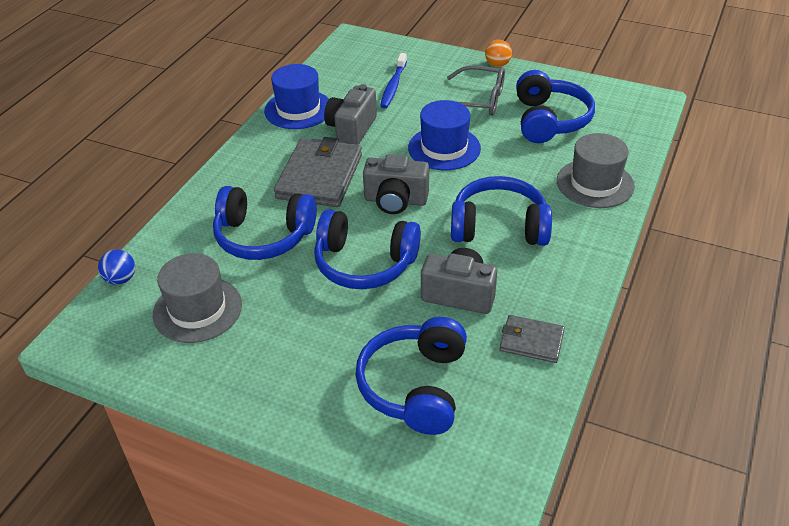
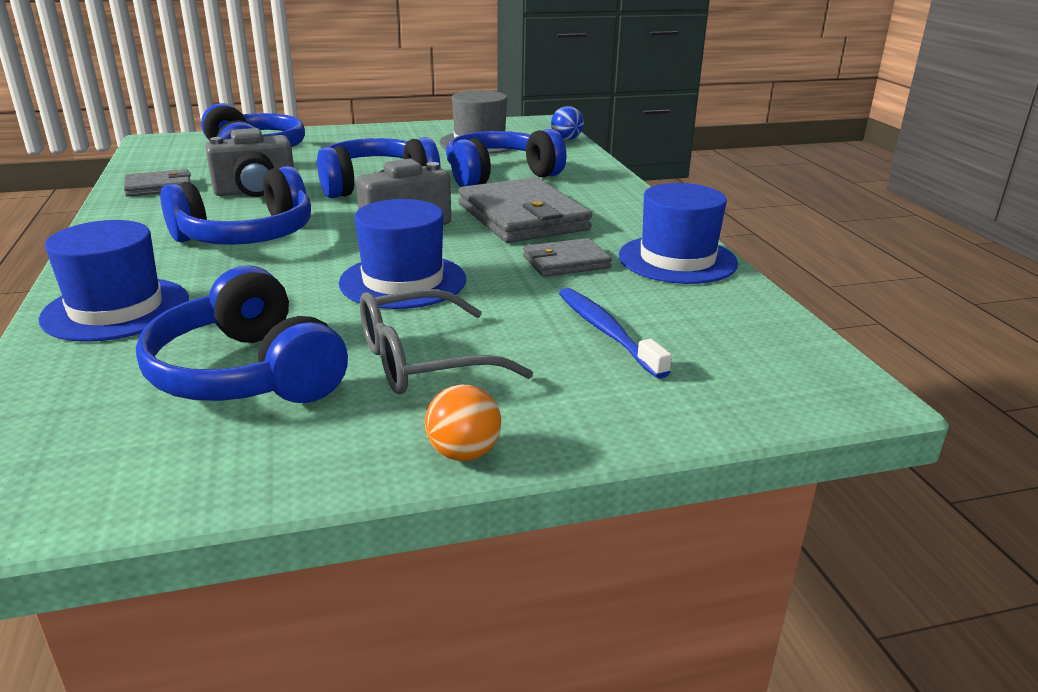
camera: 140 degrees right, 15 degrees down
(351, 129) = (566, 262): grey camera -> grey wallet
(595, 183) = (116, 309): grey hat -> blue hat

